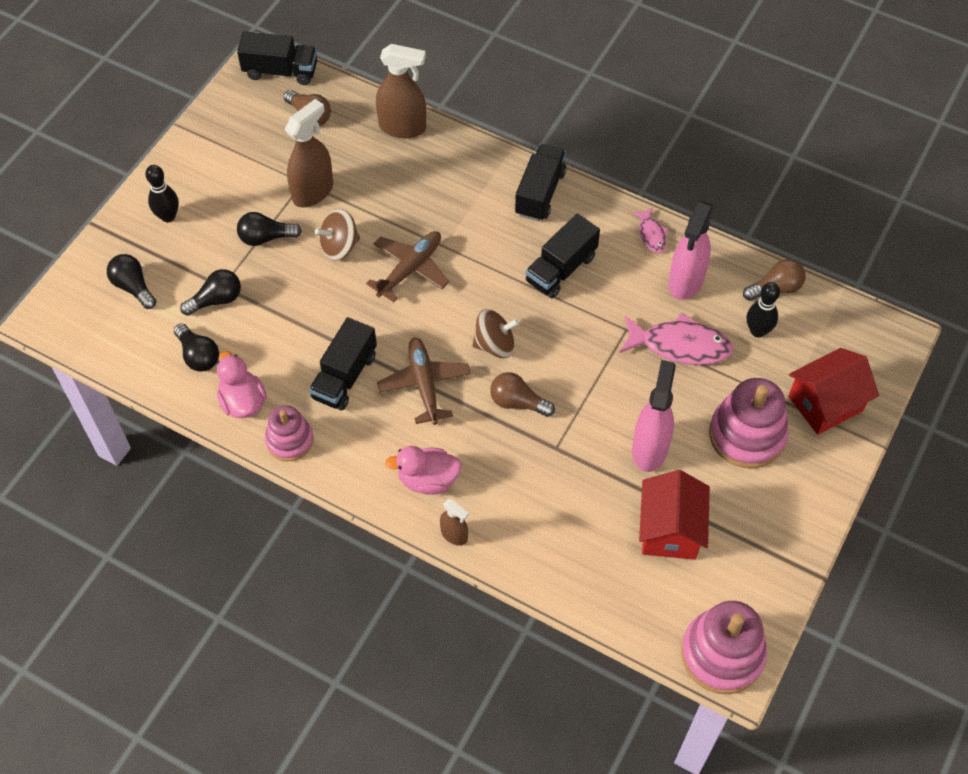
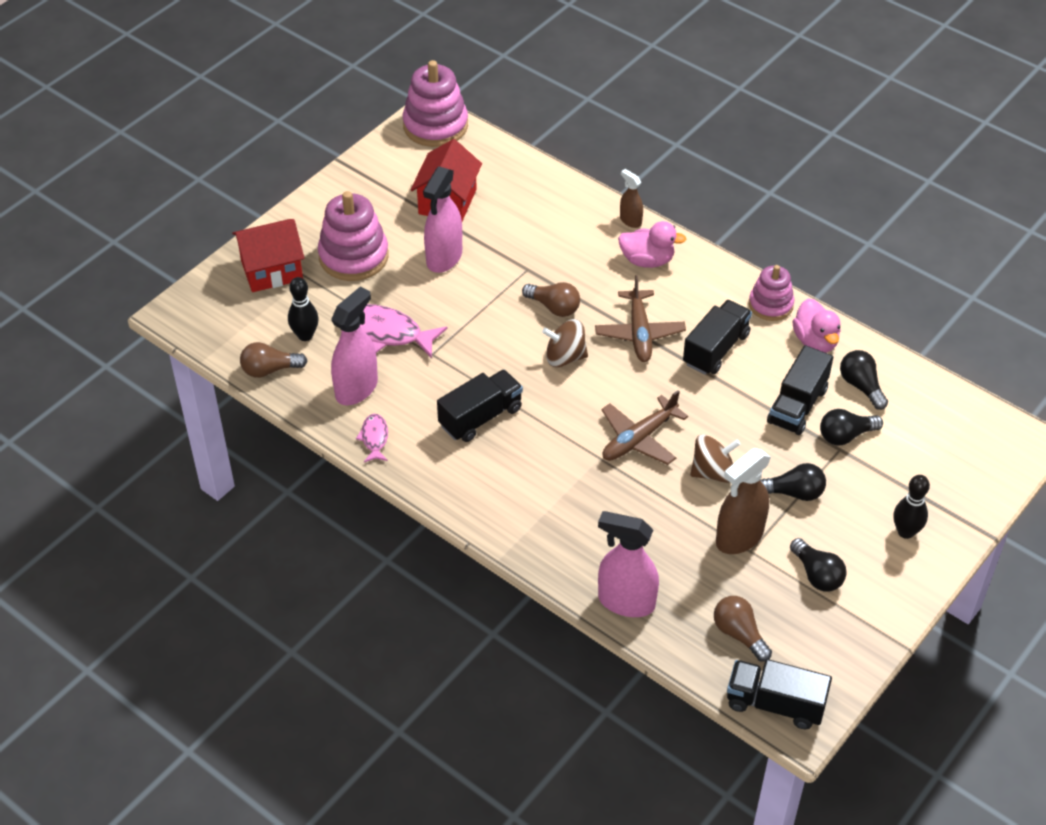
camera: 170 degrees left, 10 degrees down
(133, 287) = (936, 460): black light bulb -> black light bulb (817, 575)
(403, 127) = (626, 602): brown spray bottle -> pink spray bottle
(540, 193) = (481, 499): black truck -> black truck (797, 406)

